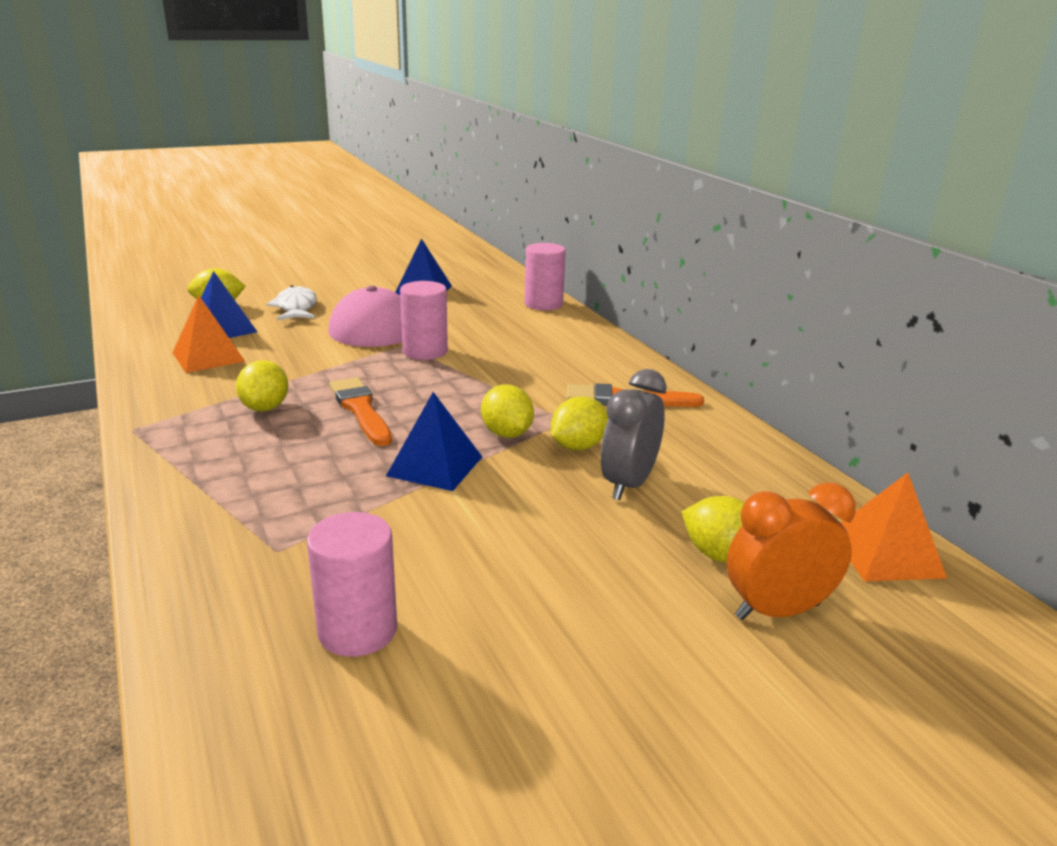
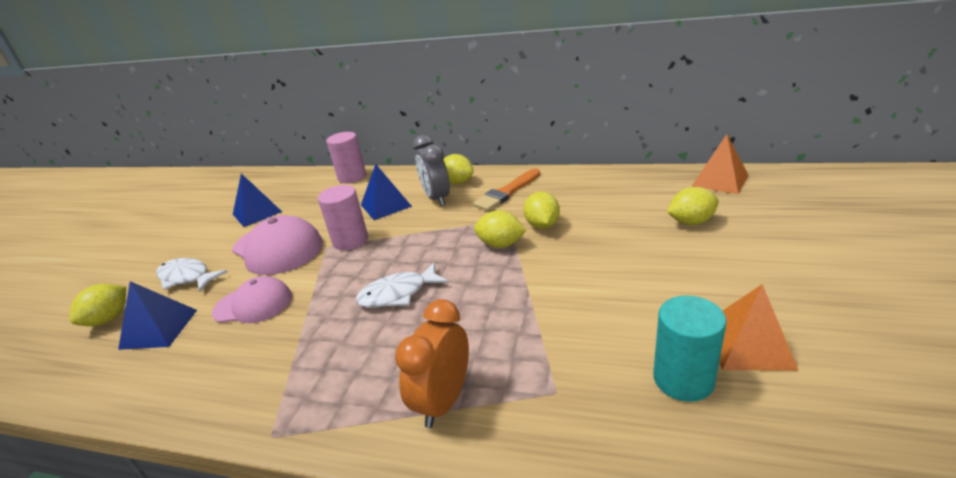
camera: 45 degrees left, 5 degrees up
(208, 357) = (200, 351): orange pyramid -> orange pyramid (748, 344)
(265, 408) = (335, 341): yellow lemon -> yellow lemon (458, 182)
(284, 351) = (253, 304): none -> pink cap
(357, 630) = (683, 379): pink cylinder -> turquoise cylinder
(360, 410) = (398, 294): orange brush -> white fish
(435, 466) = (511, 284): blue pyramid -> blue pyramid (386, 205)
(629, 484) = (599, 223): grey clock -> grey clock (437, 198)
(777, 611) = (749, 224): orange clock -> orange clock (444, 401)

